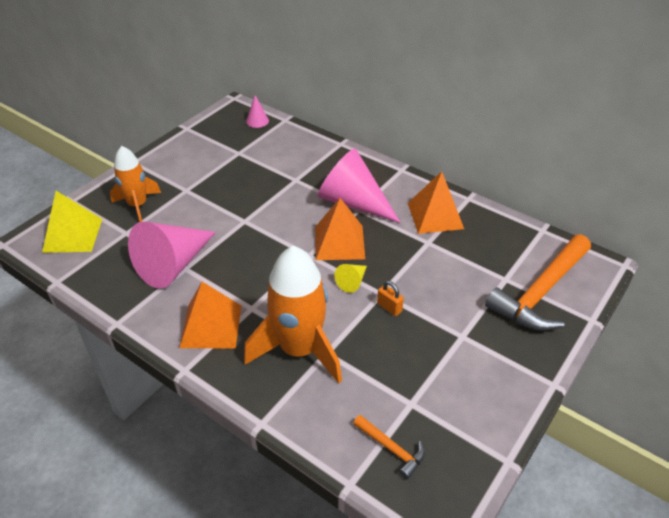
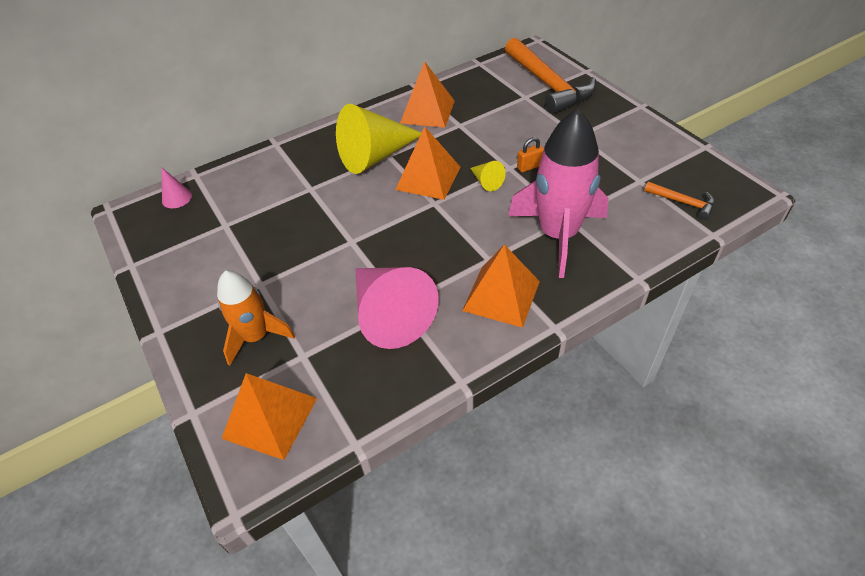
camera: 65 degrees left, 5 degrees up
(72, 235) = (270, 418): yellow pyramid -> orange pyramid
(299, 349) = (558, 235): orange rocket -> pink rocket
(353, 202) = (376, 156): pink cone -> yellow cone
(391, 449) = (683, 202): orange hammer -> orange hammer turned 60 degrees clockwise

